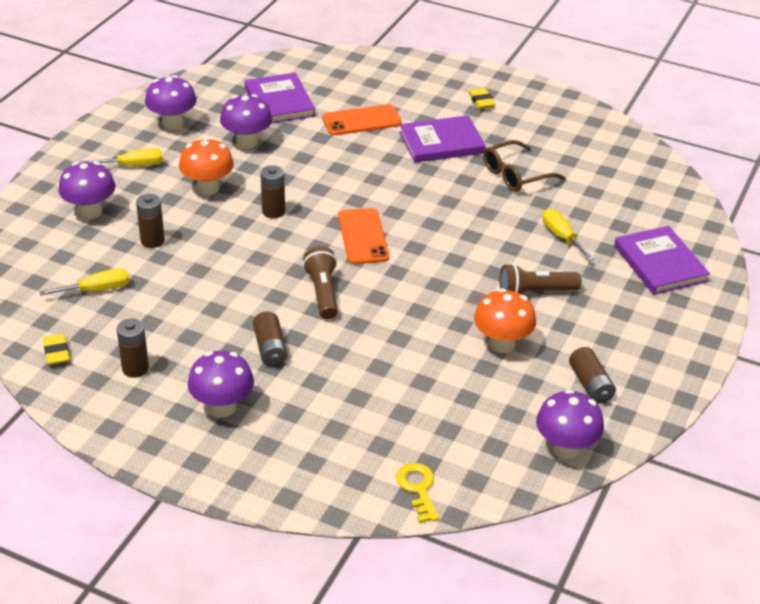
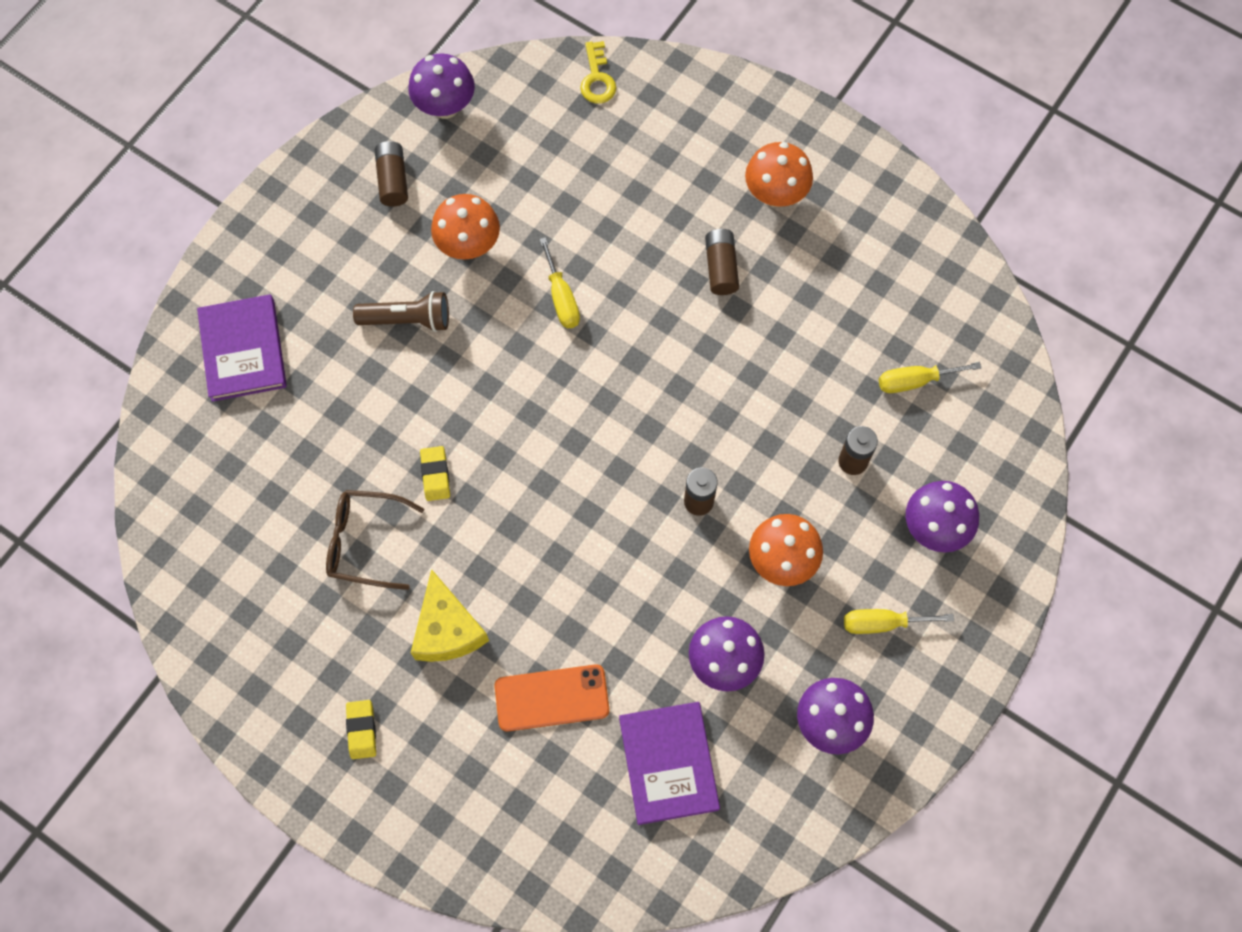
camera: 170 degrees left, 30 degrees up
(56, 352) = (951, 288): yellow eraser -> yellow eraser (435, 475)
(135, 368) = (865, 255): brown battery -> none
(222, 407) = (775, 194): purple mushroom -> orange mushroom
(322, 292) = (653, 346): brown flashlight -> none
(363, 236) = (591, 439): orange phone -> none
(441, 142) = (447, 629): purple book -> yellow cheese
(515, 175) = (364, 542): brown glasses -> brown glasses turned 150 degrees counterclockwise
(561, 237) = (344, 410): yellow screwdriver -> yellow screwdriver (561, 298)

